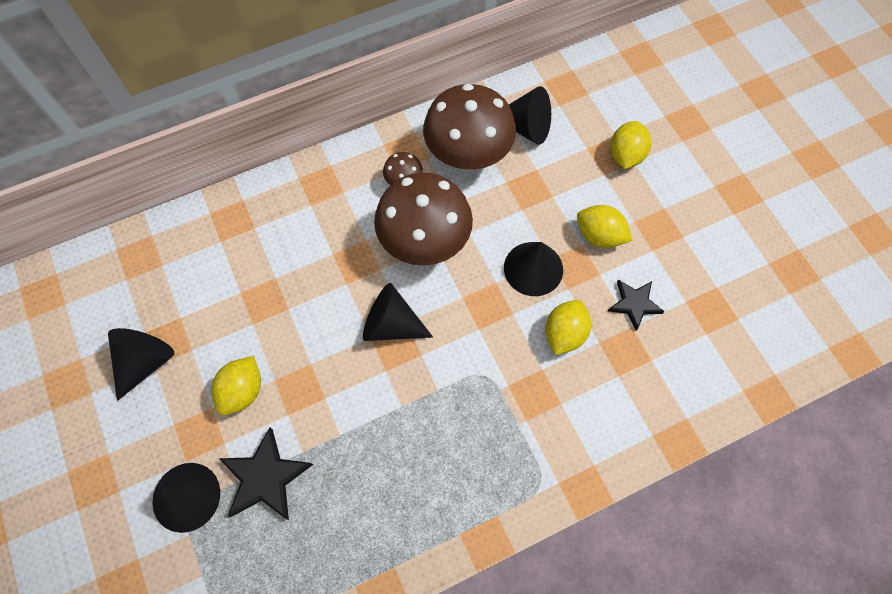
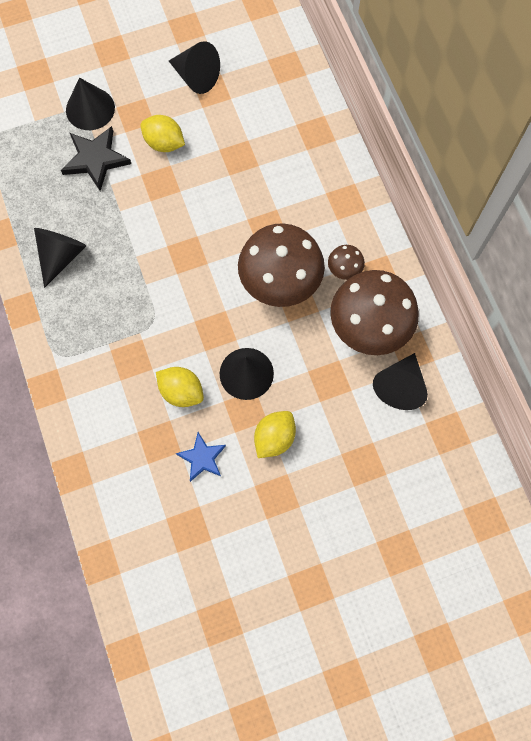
camera: 95 degrees right, 5 degrees up
(391, 324) = (206, 252): black cone -> black cone (61, 256)
(625, 155) = (362, 479): yellow lemon -> none
(634, 304) = (202, 458): black star -> blue star

